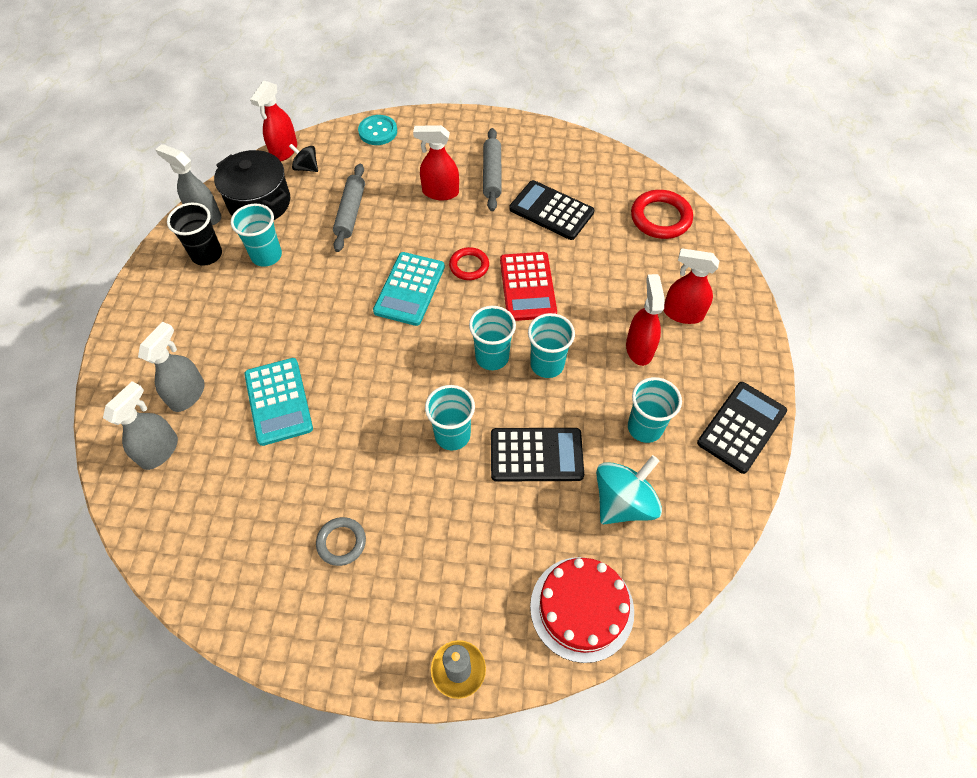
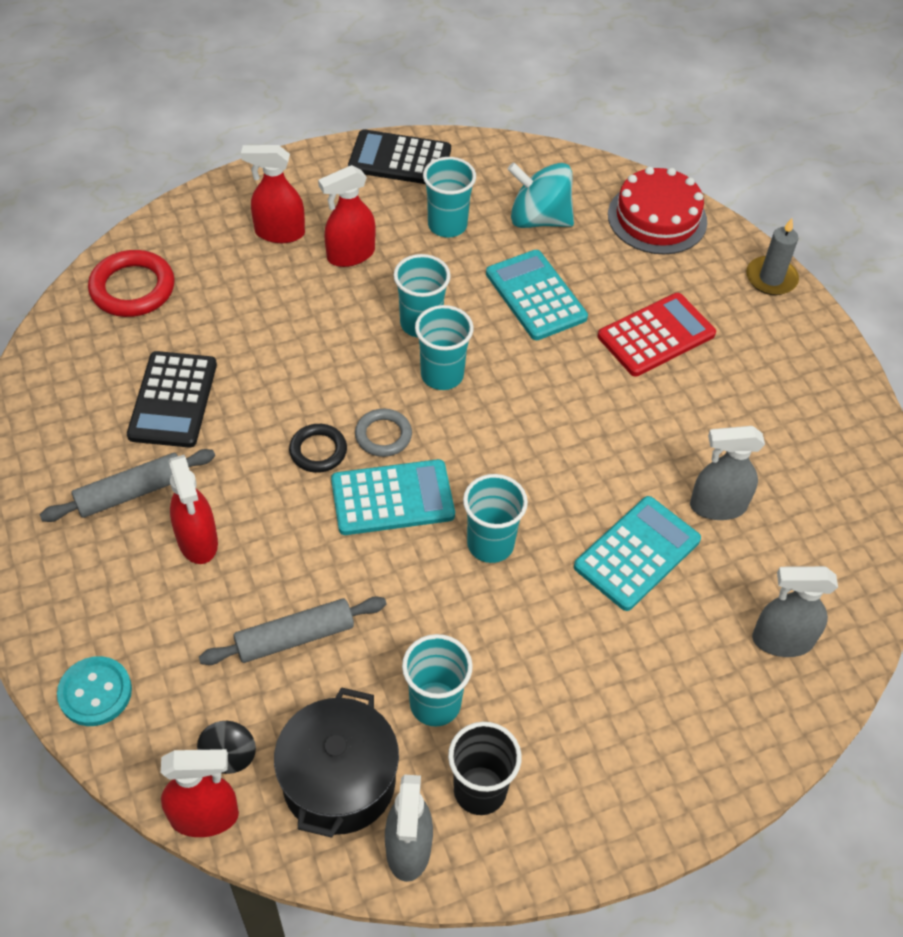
camera: 120 degrees left, 5 degrees down
(188, 394) = (697, 659): grey spray bottle -> grey spray bottle (717, 506)
(341, 542) = (739, 410): grey ring -> grey ring (383, 435)
(452, 435) = (562, 371): turquoise cup -> turquoise cup (490, 544)
(469, 266) = (318, 451): red ring -> black ring
(527, 287) = (318, 379): red calculator -> red calculator (656, 335)
(536, 455) = (535, 296): black calculator -> turquoise calculator
(682, 313) = (279, 233): red spray bottle -> red spray bottle turned 105 degrees clockwise

